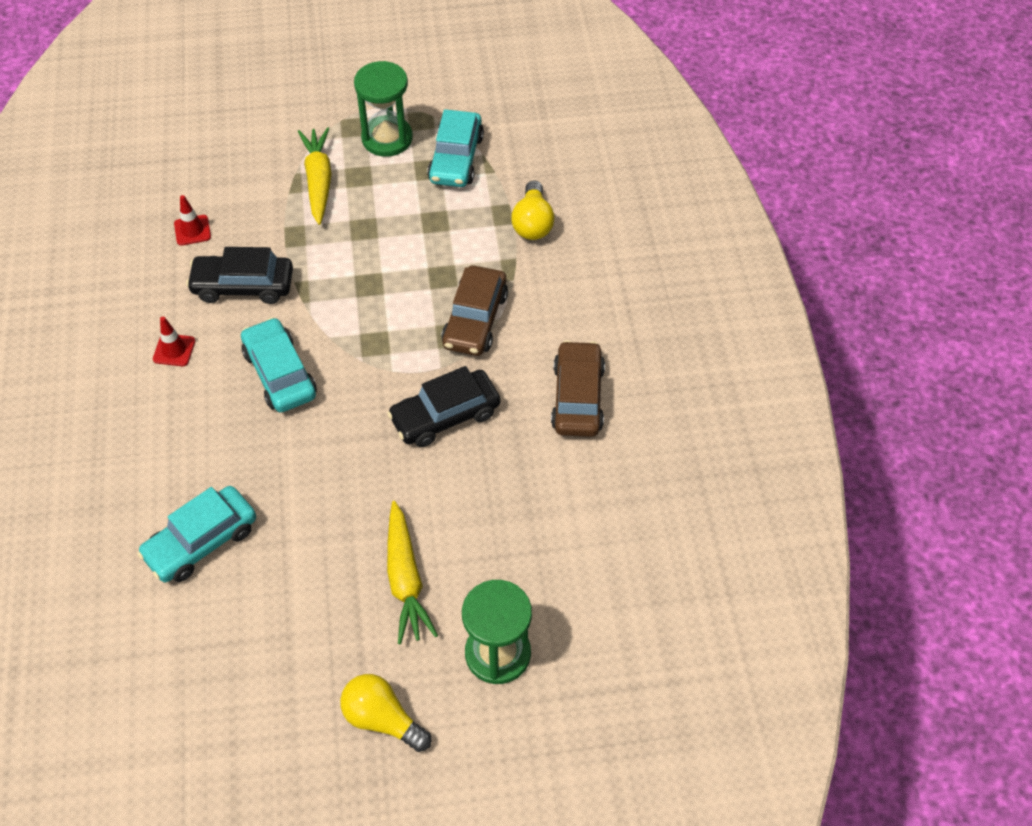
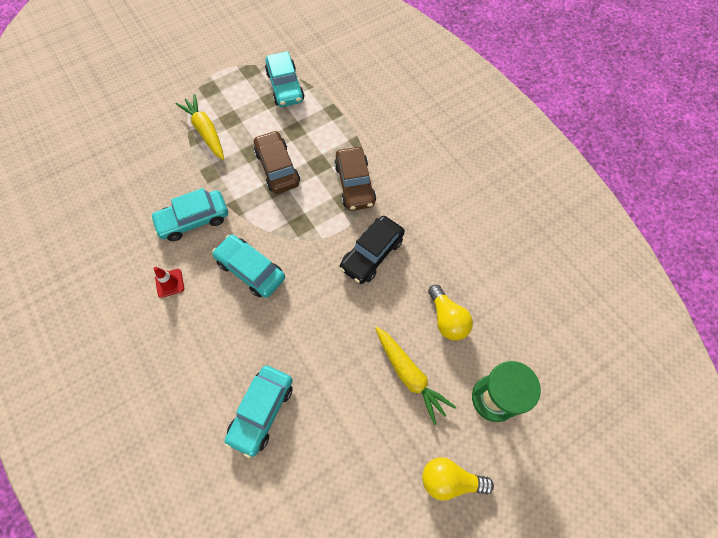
camera: 25 degrees left, 10 degrees up
(192, 230) = (138, 195): red traffic cone -> none
(243, 286) = (193, 220): black car -> turquoise car
(387, 138) = (235, 89): green hourglass -> none
(533, 223) = (354, 110): yellow light bulb -> yellow light bulb (447, 319)
(577, 397) = (444, 209): brown car -> brown car (277, 168)

